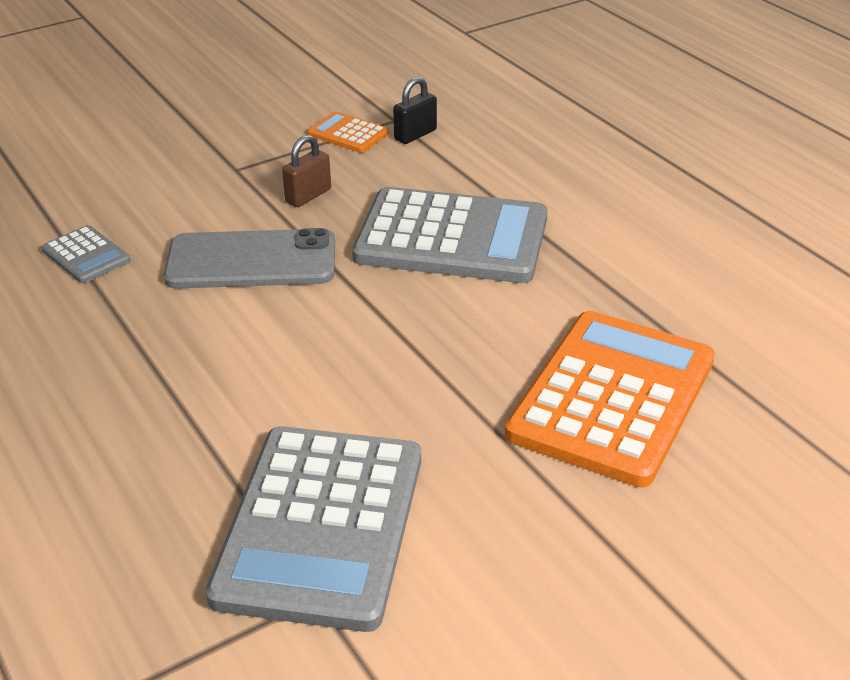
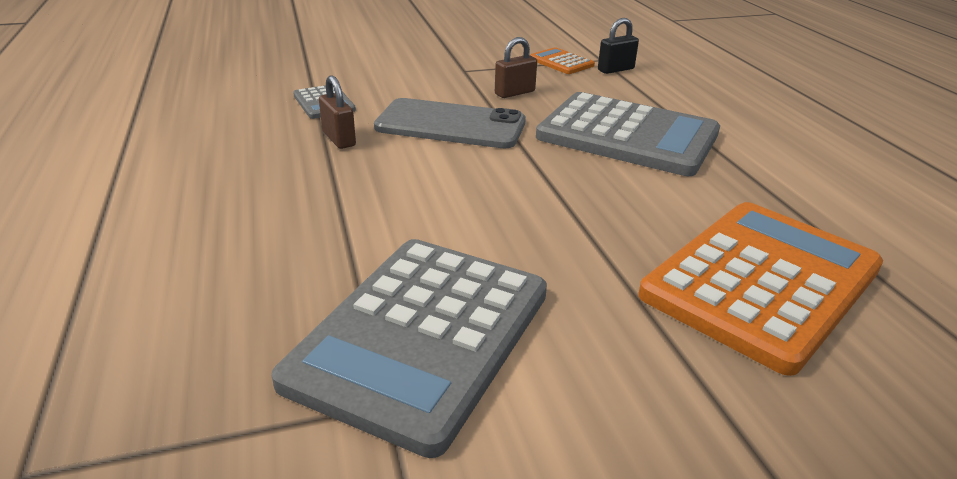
camera: 15 degrees right, 5 degrees down
(131, 308) = (339, 139): none -> brown padlock

